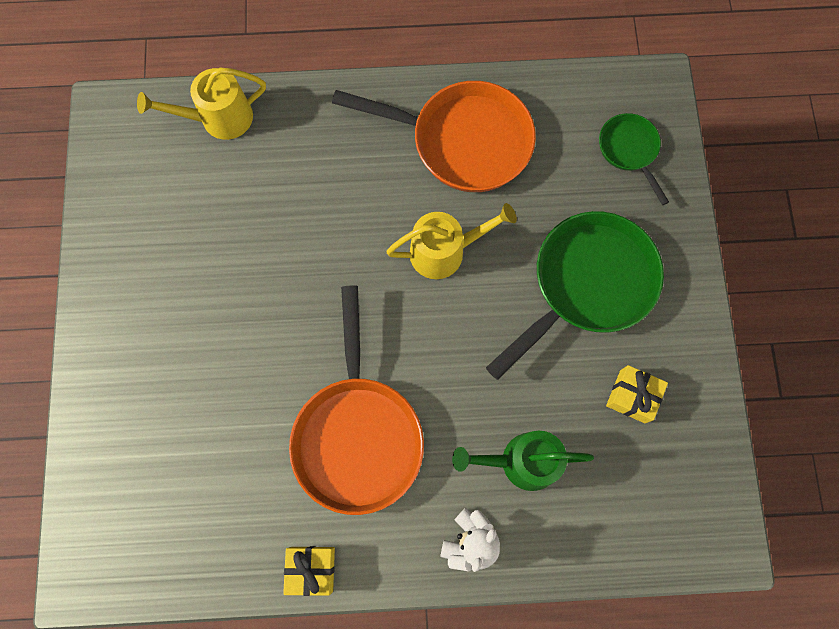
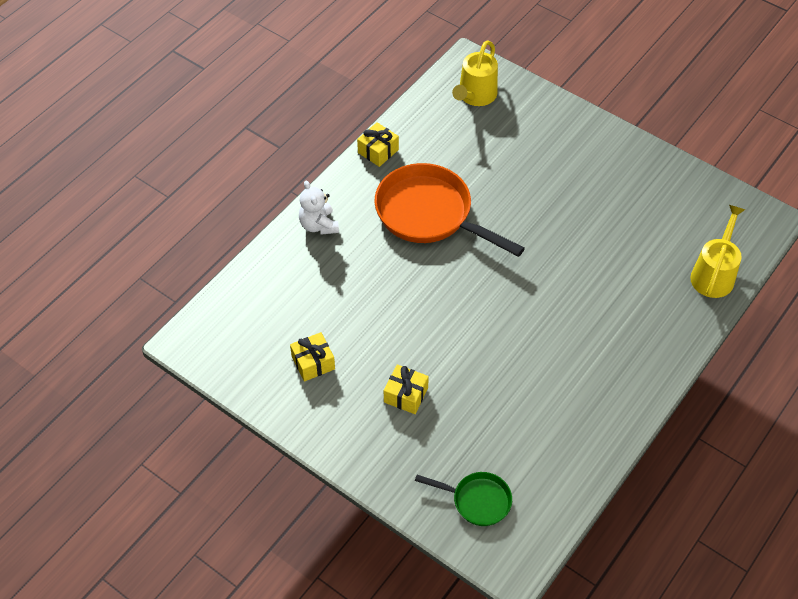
camera: 130 degrees right, 20 degrees down
(445, 251) = (503, 333): yellow watering can -> yellow watering can (475, 96)
(463, 141) = (576, 401): orange pan -> none
(520, 461) = (335, 278): green watering can -> none
(587, 284) = (406, 395): green pan -> yellow gift

